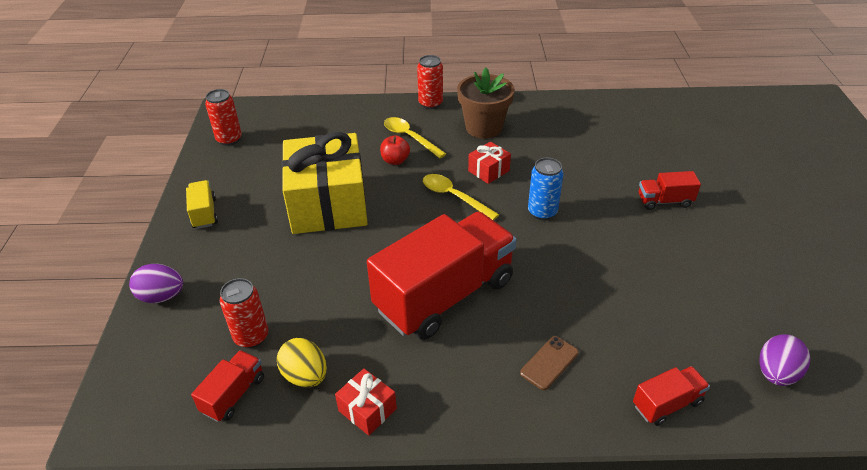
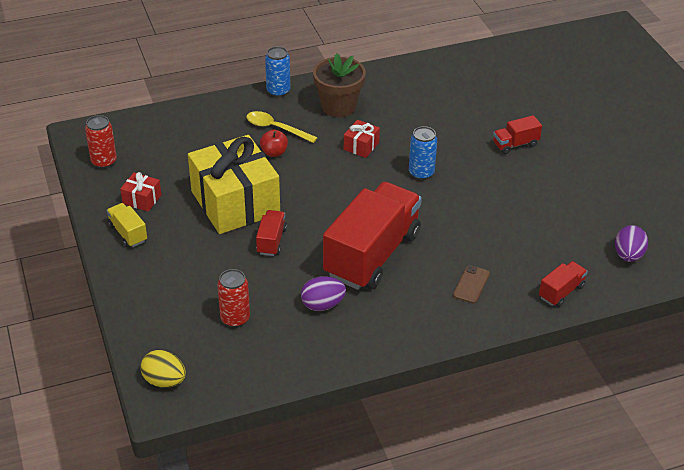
camera: 20 degrees left, 0 degrees up
(162, 296) = (139, 307): purple egg -> purple egg (322, 305)
(234, 395) = (247, 360): red truck -> red truck (271, 241)
(305, 376) = (295, 335): yellow egg -> yellow egg (164, 381)
(367, 409) = (354, 345): red gift -> red gift (142, 199)
(430, 104) = (278, 91): red can -> blue can
(453, 197) = (342, 175): yellow spoon -> none

